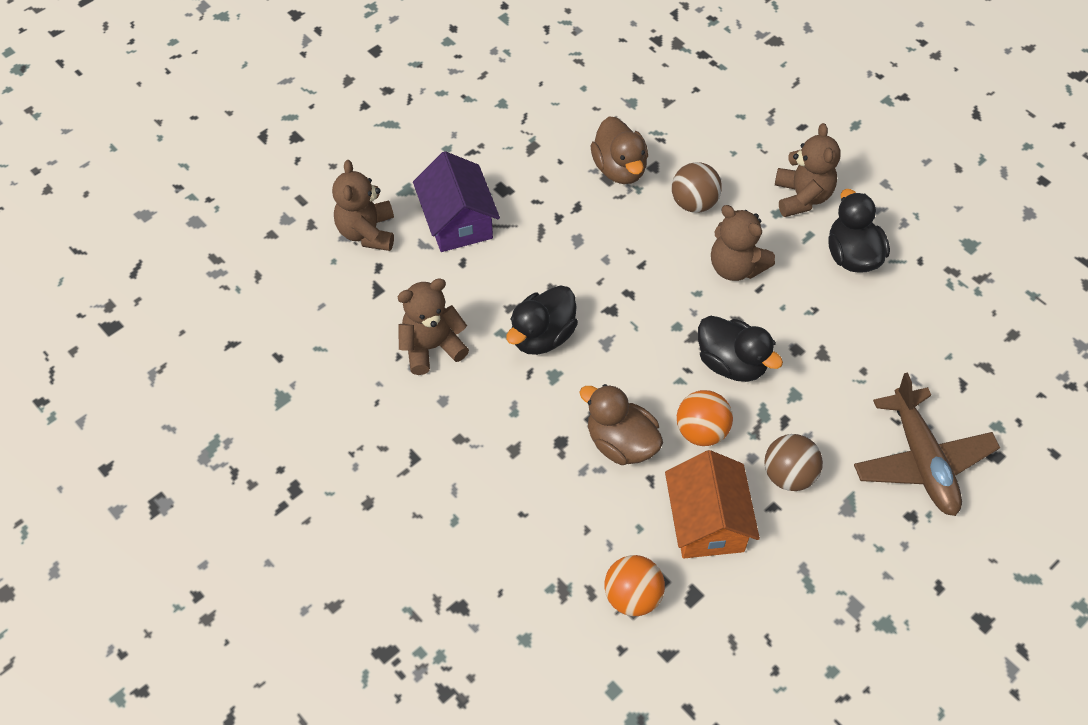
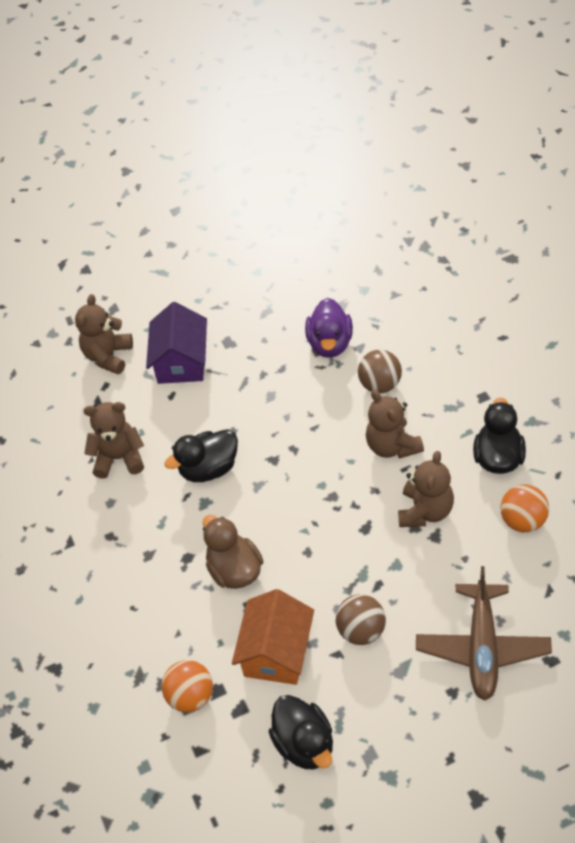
camera: 25 degrees right, 5 degrees down
(619, 169) = (330, 344): brown duck -> purple duck
(701, 431) = (304, 576): orange ball -> orange ball (523, 521)
(731, 363) = (354, 526): black duck -> black duck (305, 744)
(802, 197) = (475, 398): brown teddy bear -> brown teddy bear (425, 511)

